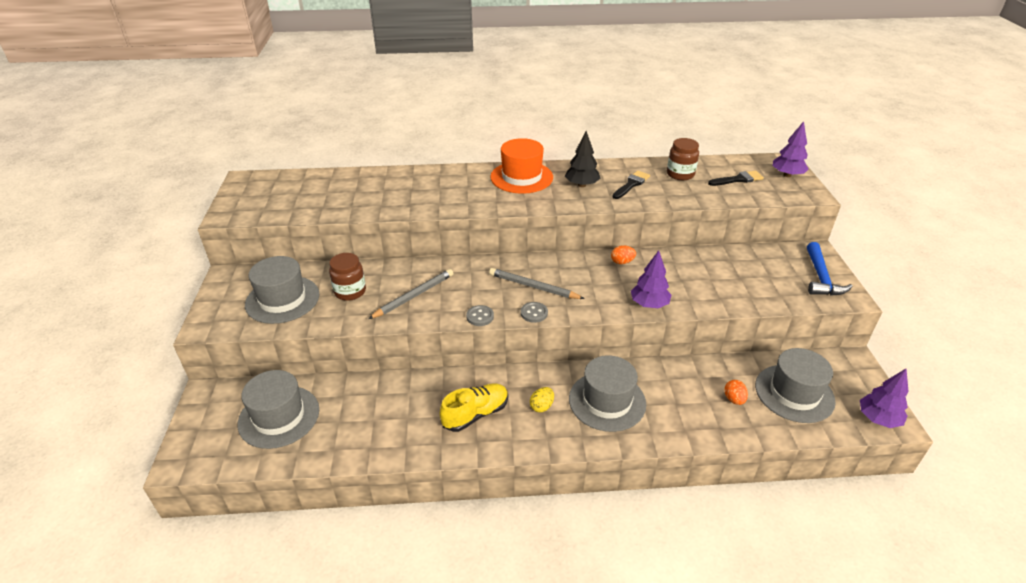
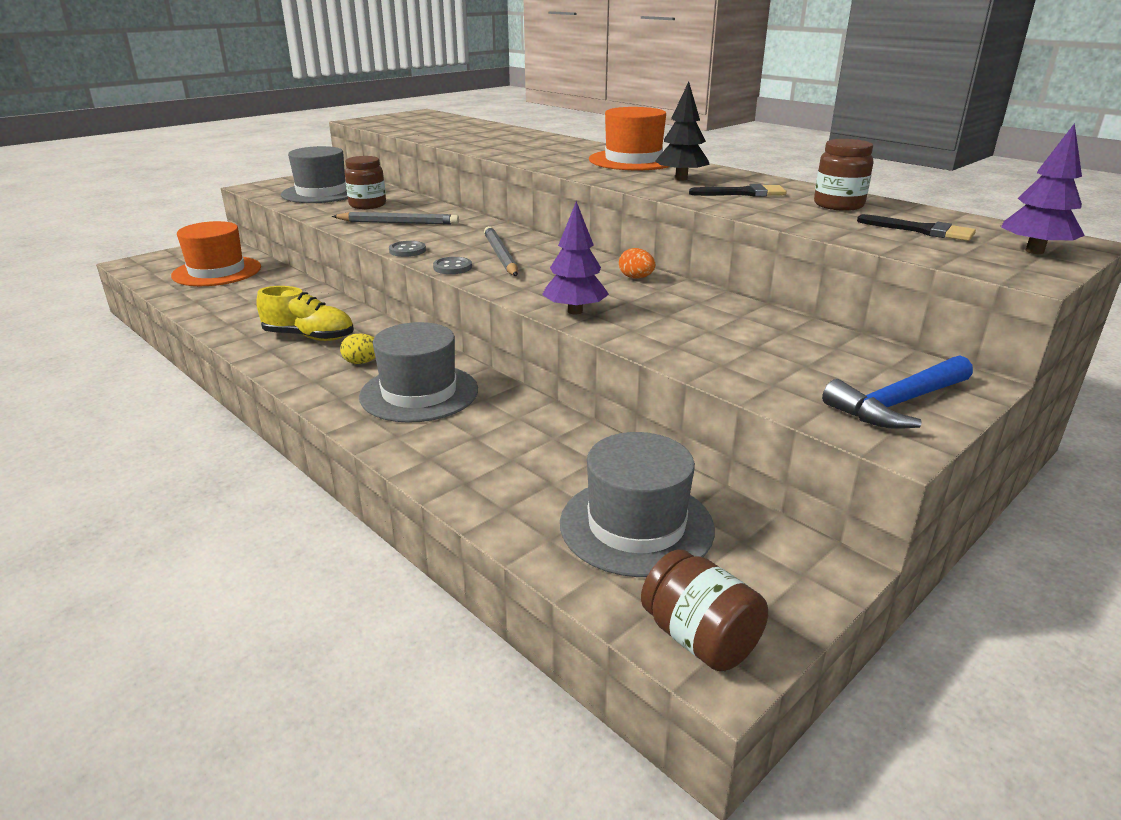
camera: 50 degrees right, 10 degrees down
(279, 416) = (217, 271): grey hat -> orange hat
(734, 399) = (544, 476): orange egg -> none
(878, 419) = (699, 638): purple tree -> brown jar

